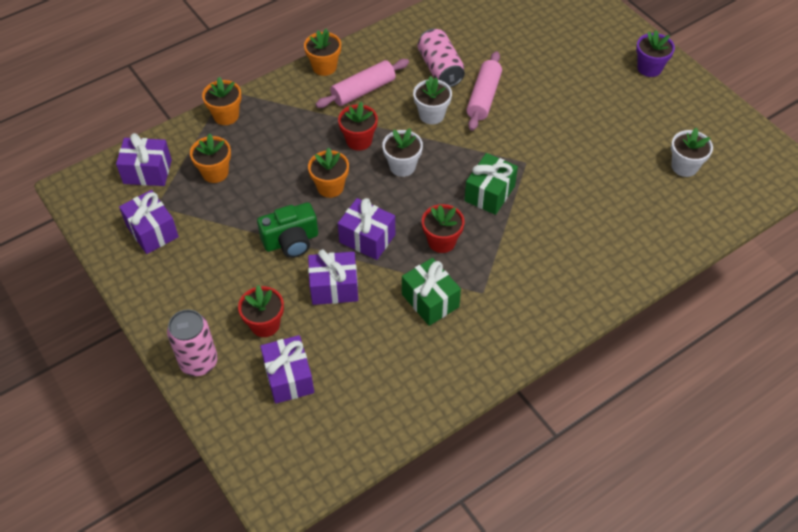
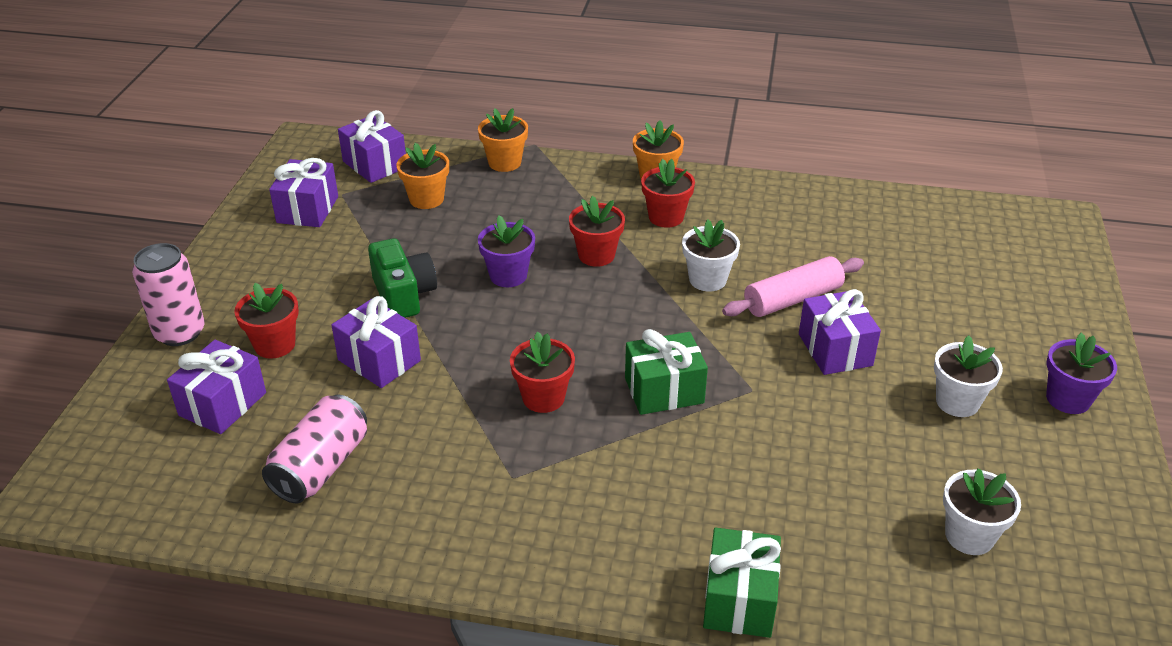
camera: 45 degrees right, 15 degrees down
(291, 241) = (403, 295): green camera -> green camera turned 135 degrees counterclockwise
(330, 187) = (508, 275): orange flower pot -> purple flower pot
(363, 90) = (666, 217): pink rolling pin -> red flower pot
(367, 238) = (474, 342): purple gift -> purple gift (835, 350)
(402, 166) = (606, 304): white flower pot -> white flower pot (957, 402)
(430, 300) = (448, 442): green gift -> green gift (739, 600)
(440, 69) = (780, 245): pink can -> pink can (321, 467)

